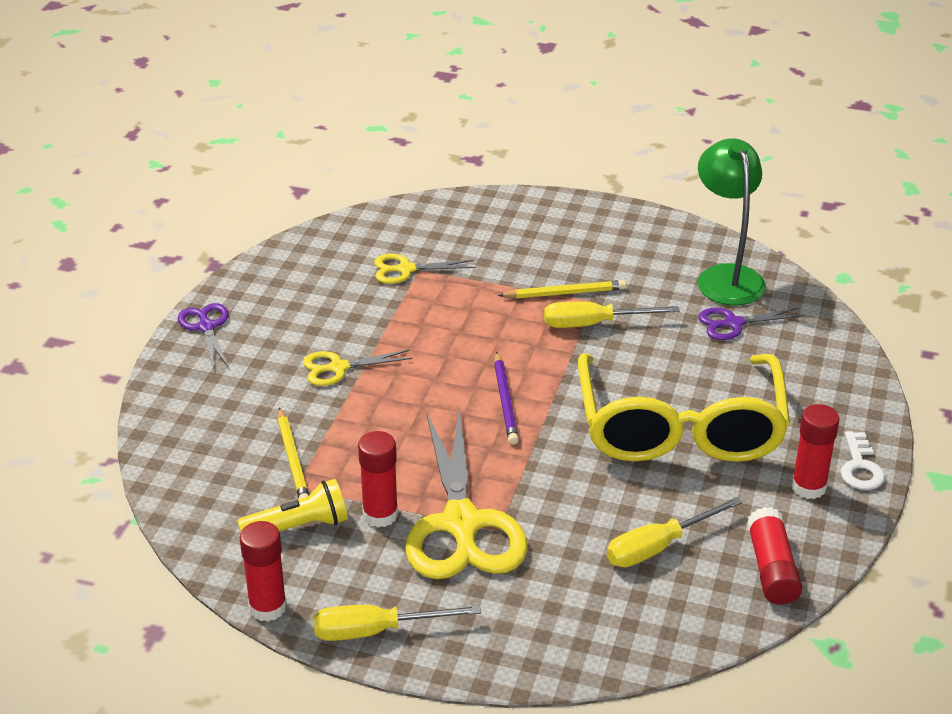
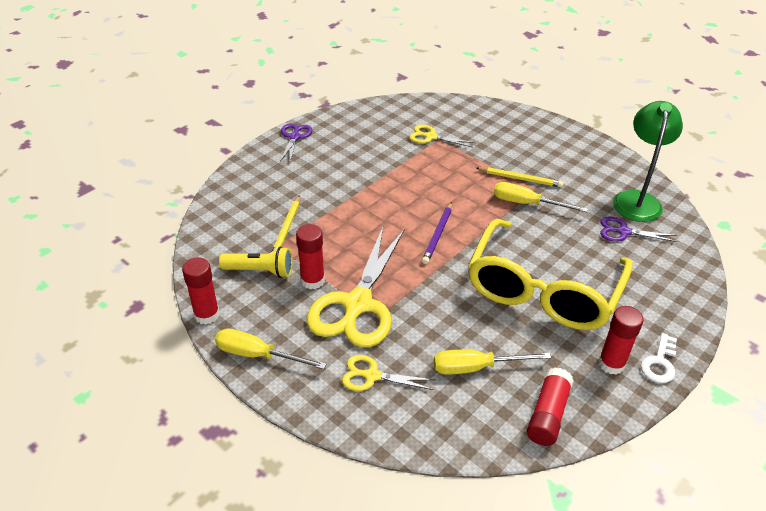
camera: 25 degrees right, 5 degrees up
(338, 368) = (351, 182): yellow scissors -> yellow scissors (372, 376)

